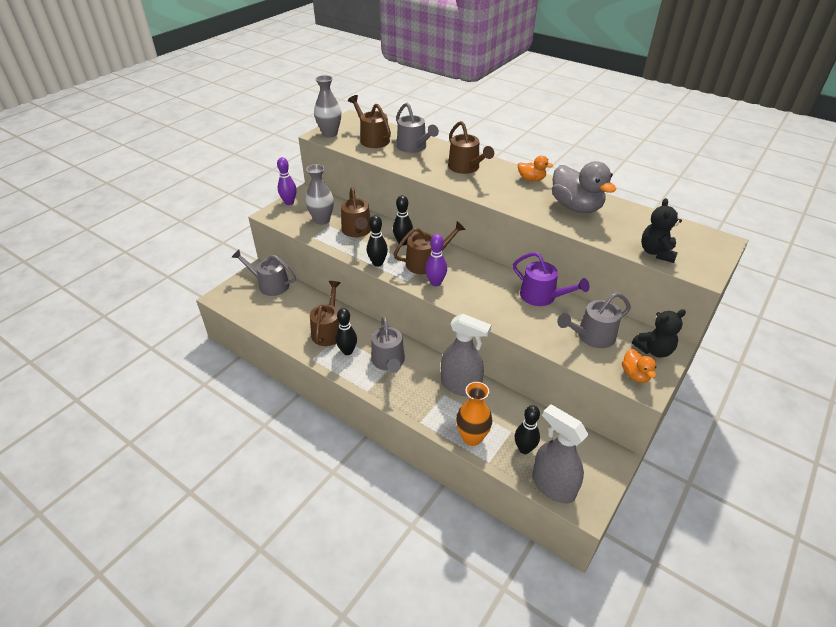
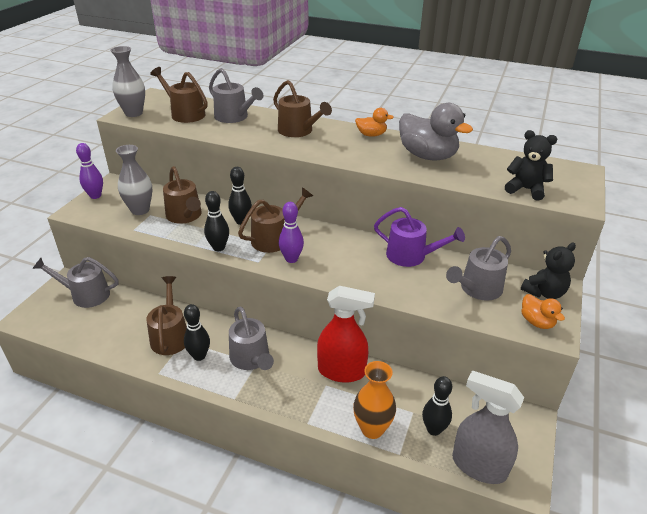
camera: 15 degrees left, 5 degrees down
(461, 386) = (342, 371): grey spray bottle -> red spray bottle
(656, 252) = (526, 189): black teddy bear -> black teddy bear turned 120 degrees clockwise

